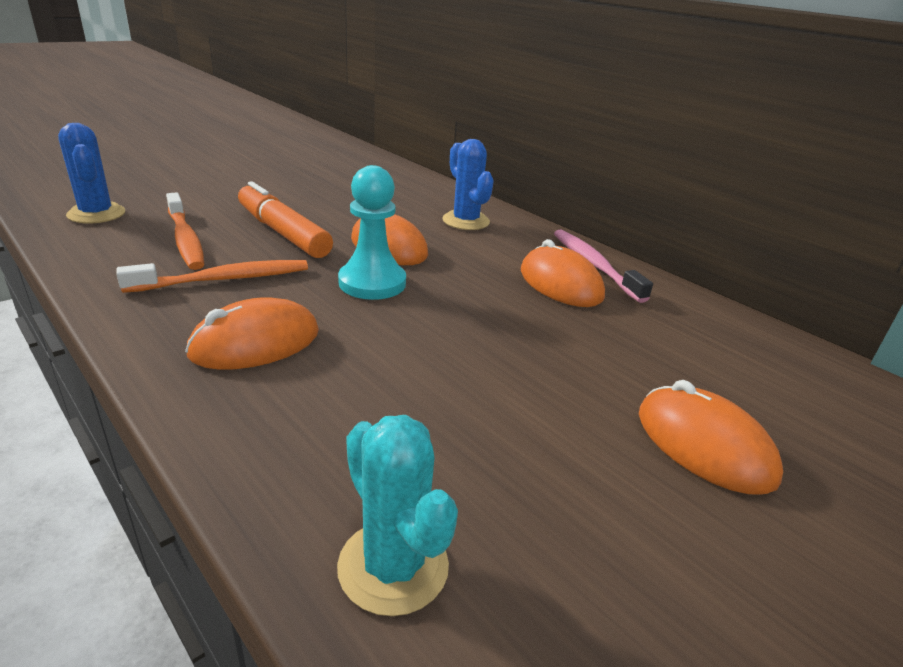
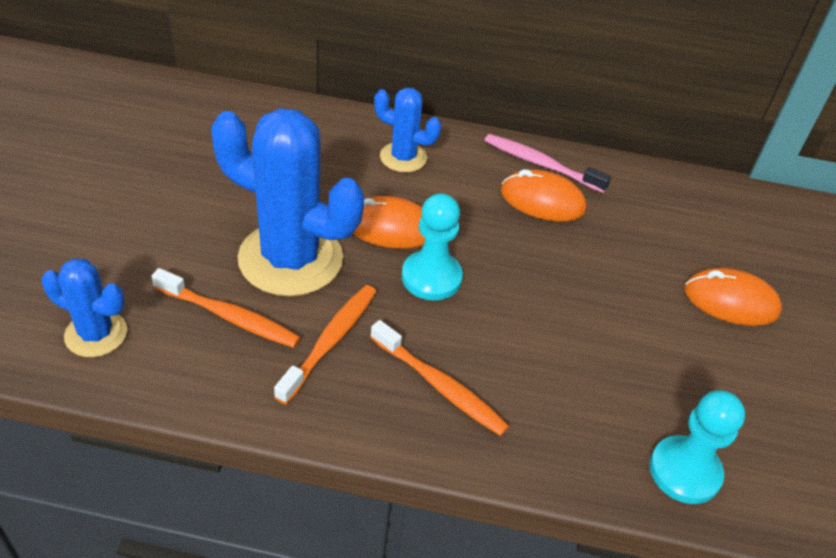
camera: 40 degrees left, 15 degrees up
(255, 343) = (439, 385): orange mouse -> orange toothbrush
(282, 232) = (290, 259): orange marker -> blue cactus
(393, 566) = (684, 471): turquoise cactus -> turquoise pawn

